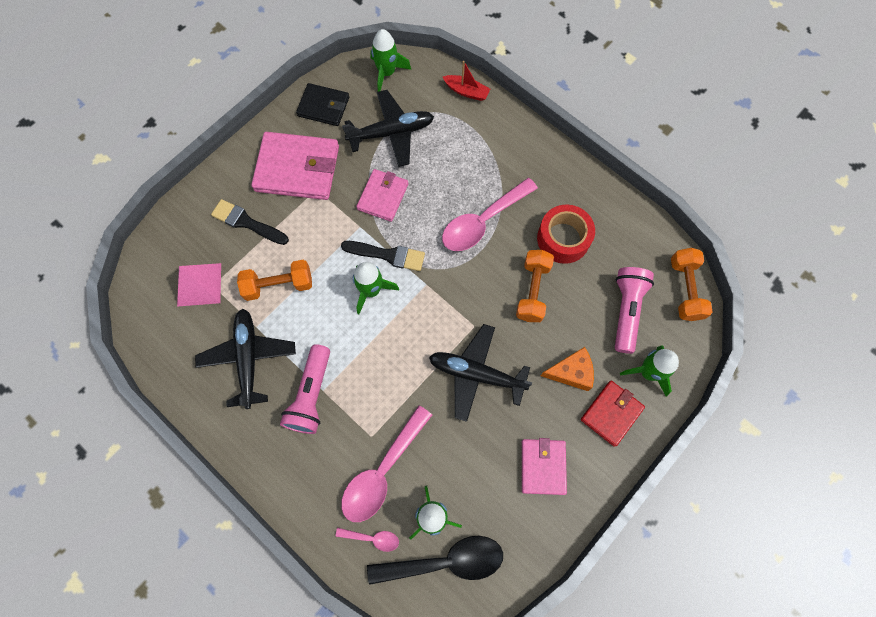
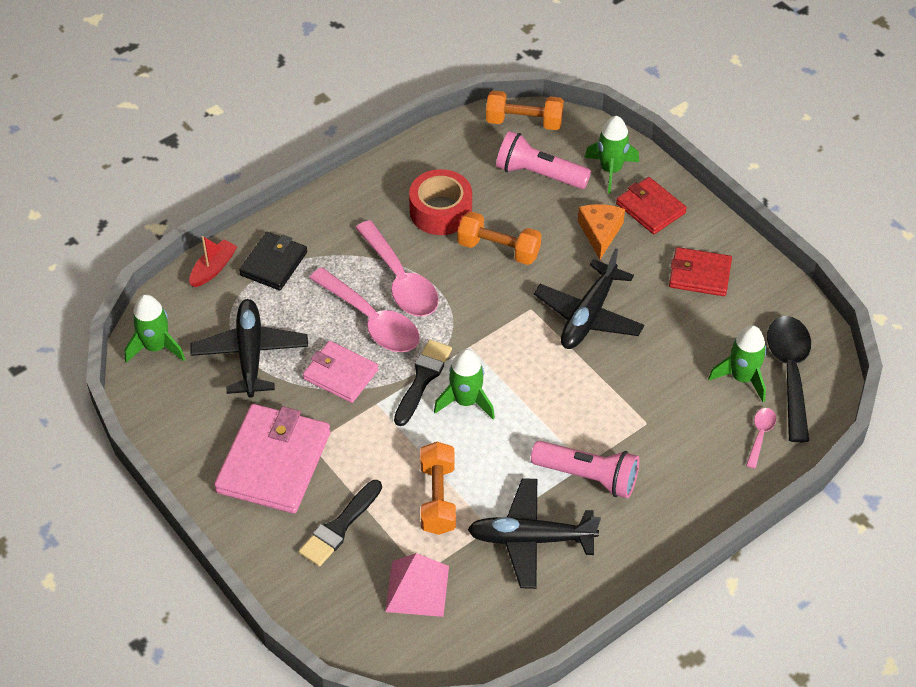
camera: 80 degrees left, 20 degrees down
(323, 106) = (186, 423): black wallet -> black wallet (273, 263)
(382, 471) = (688, 417): pink spoon -> pink spoon (372, 321)
(543, 467) = (699, 274): pink wallet -> red wallet

